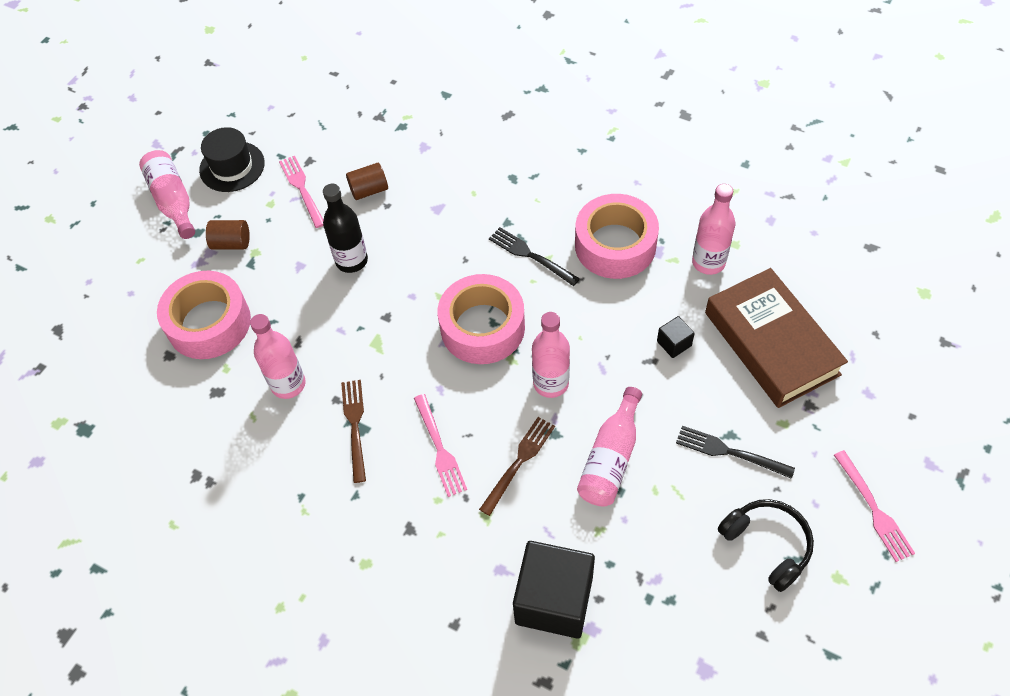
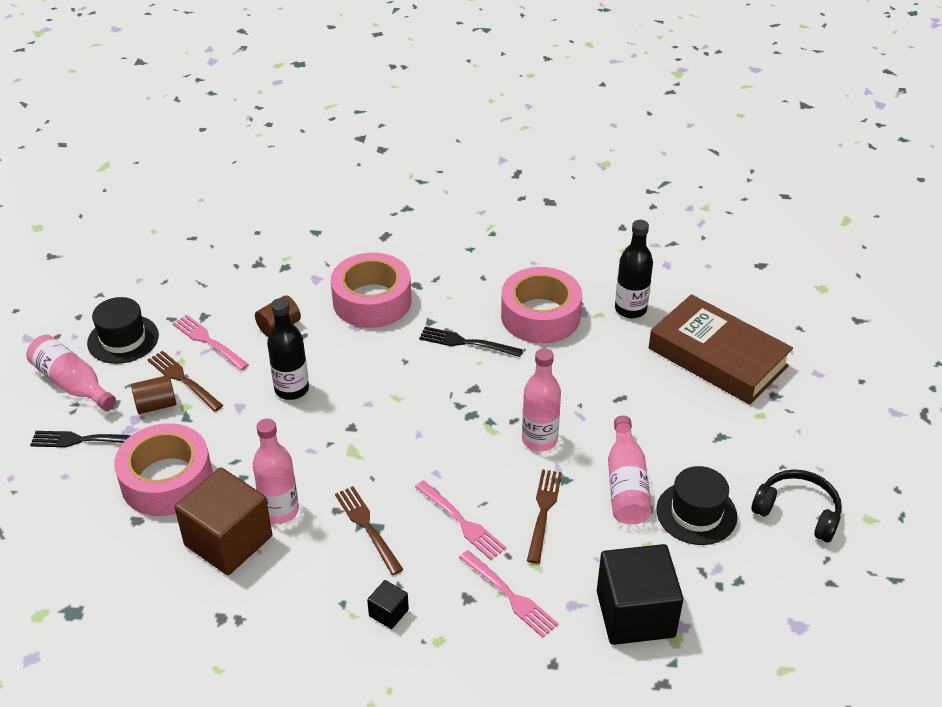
camera: 25 degrees left, 15 degrees down
(233, 401) = (228, 541): none -> brown cube
(264, 223) = (183, 379): none -> brown fork
(482, 327) = (451, 412): pink tape -> pink tape (372, 301)
(664, 512) = (696, 513): none -> black hat
(674, 343) = (634, 379): black cube -> black cube (388, 613)
(708, 262) = (630, 309): pink bottle -> black bottle
(729, 452) = (727, 450): black fork -> black fork (82, 440)
(874, 509) = (869, 459): pink fork -> pink fork (510, 596)

